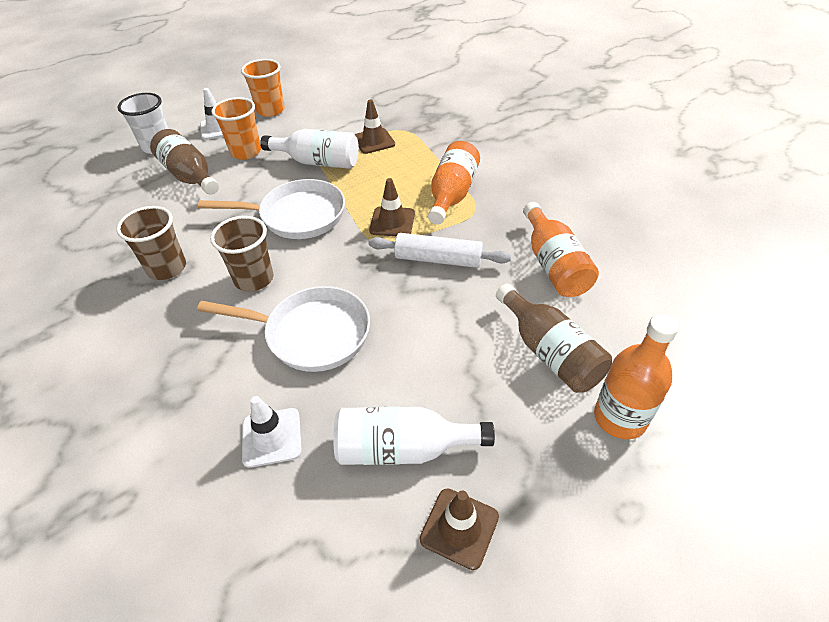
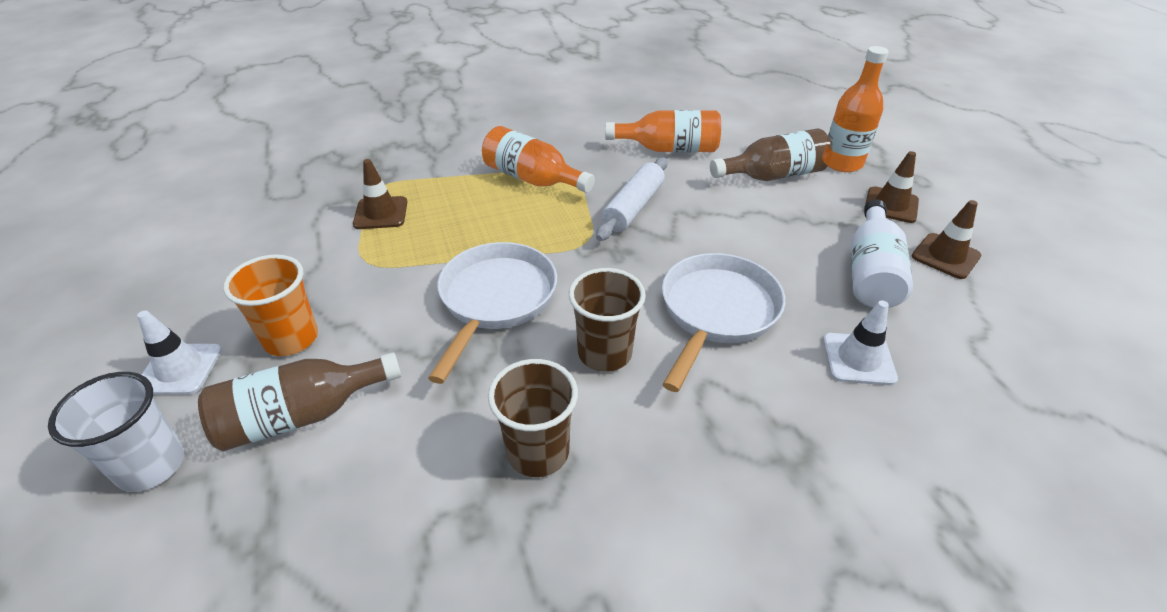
camera: 75 degrees left, 5 degrees down
(270, 110) = (192, 299): orange cup -> none
(318, 162) = (387, 266): white bottle -> none
(392, 222) = (555, 226): brown traffic cone -> brown traffic cone (891, 205)

